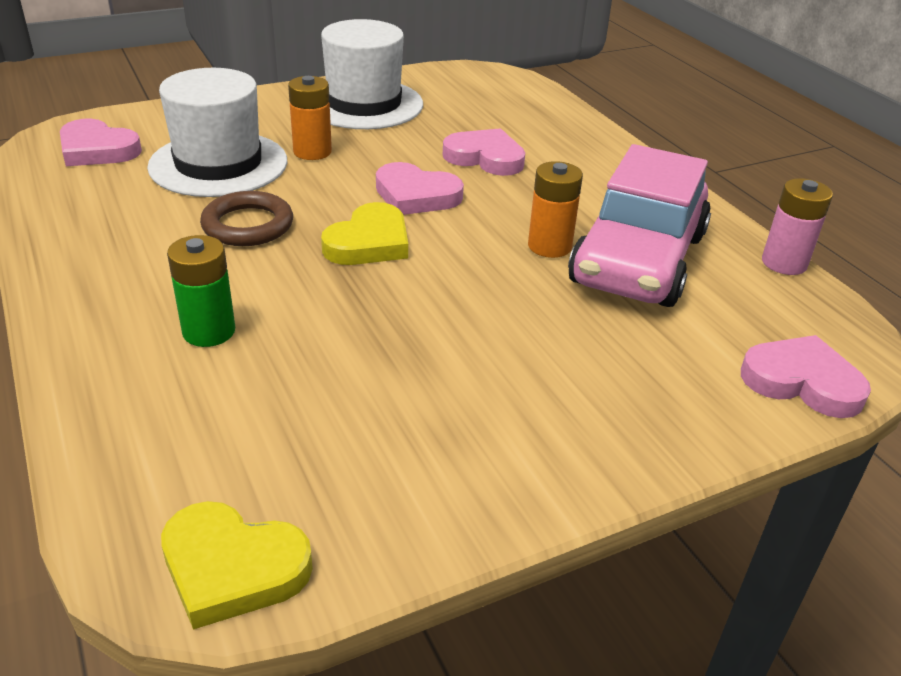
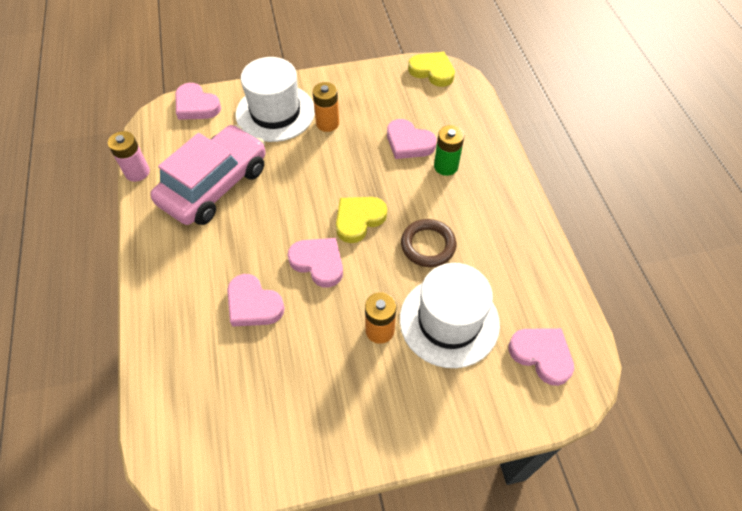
camera: 165 degrees left, 20 degrees up
(292, 365) = (409, 143): none -> pink heart
(364, 104) = (324, 412): white hat -> white hat (275, 112)
(549, 246) = (257, 203): orange battery -> orange battery (327, 123)

